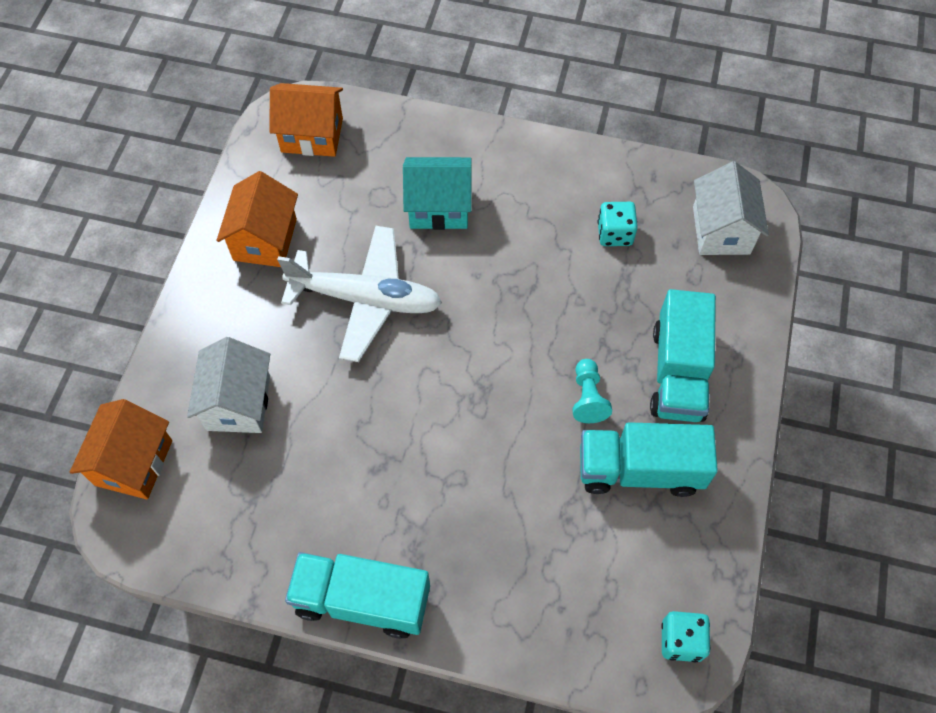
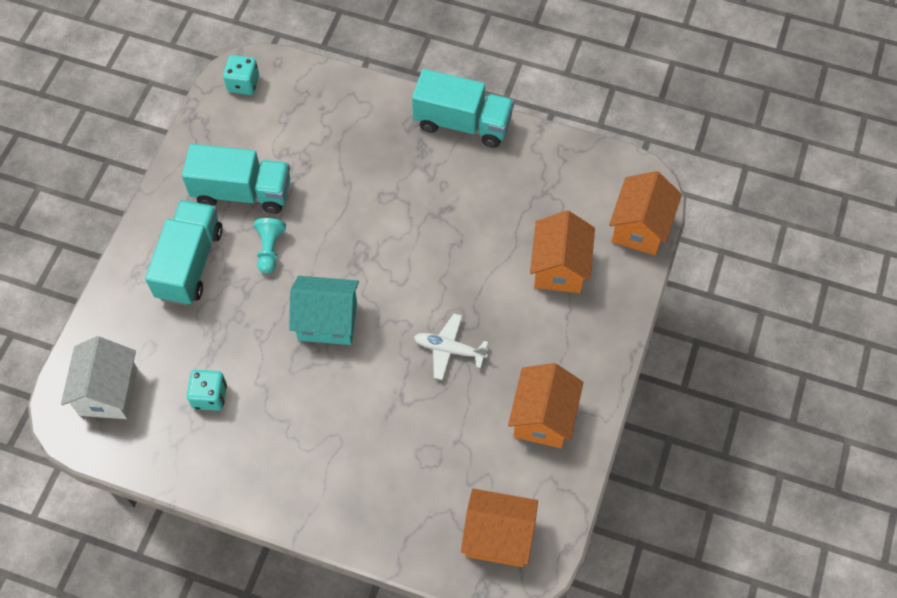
camera: 175 degrees left, 0 degrees up
(238, 403) = (559, 267): white house -> orange house
(366, 299) = (449, 349): white plane -> white plane, size x0.52
(439, 207) = (373, 438): turquoise house -> turquoise house (327, 321)

